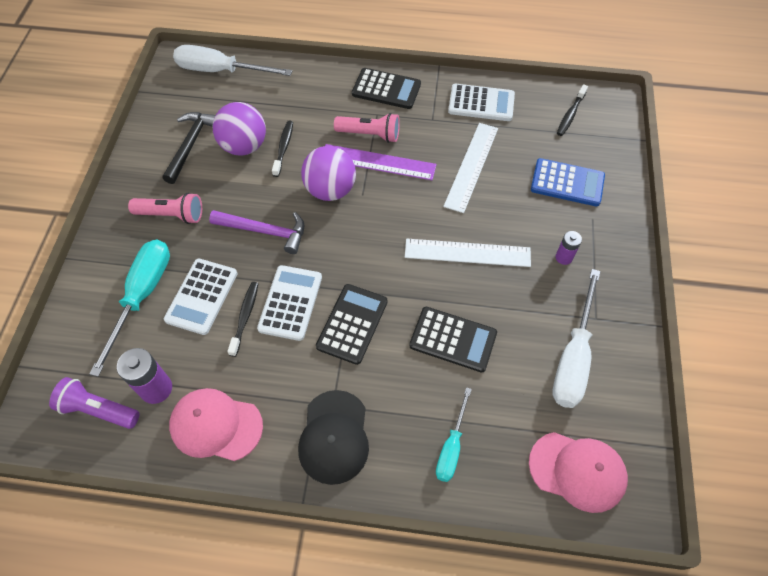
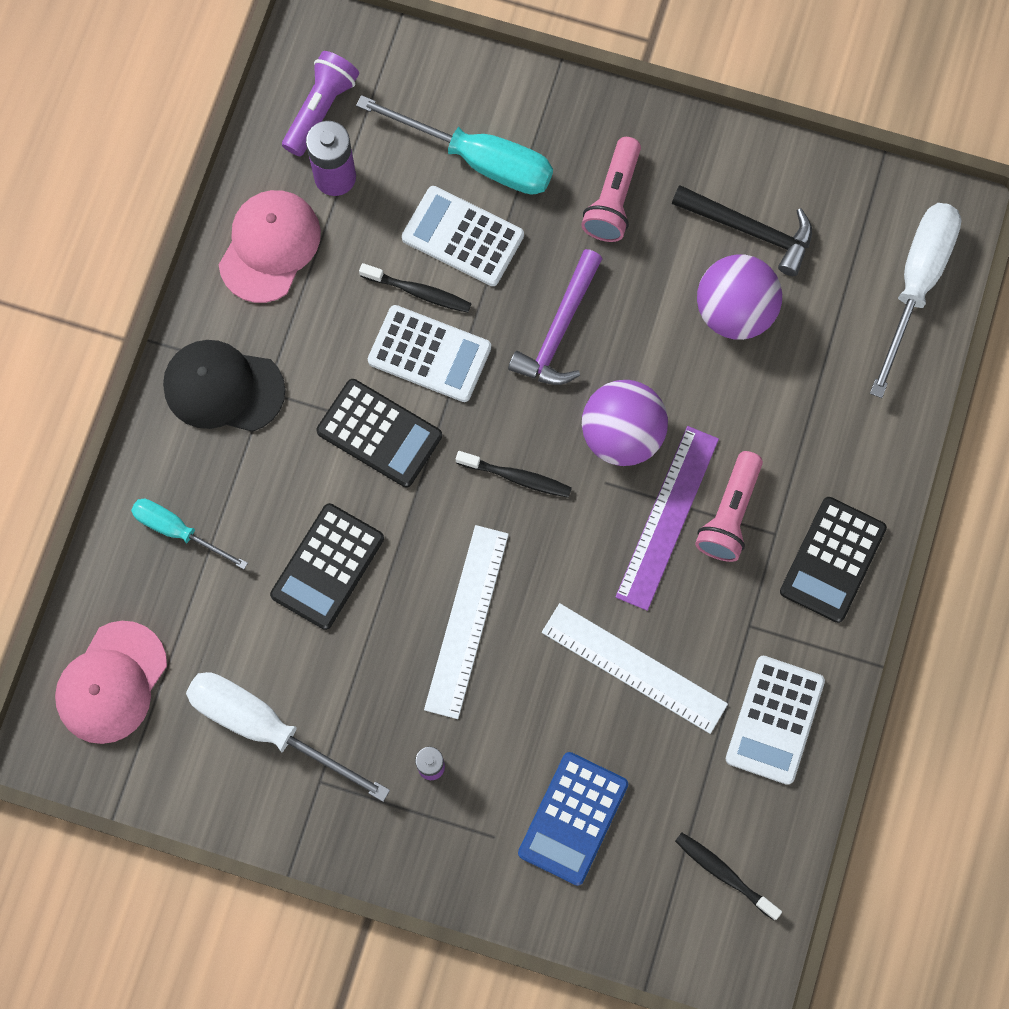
camera: 100 degrees right, 15 degrees up
(283, 148) = (721, 372): black toothbrush -> black toothbrush (517, 477)

